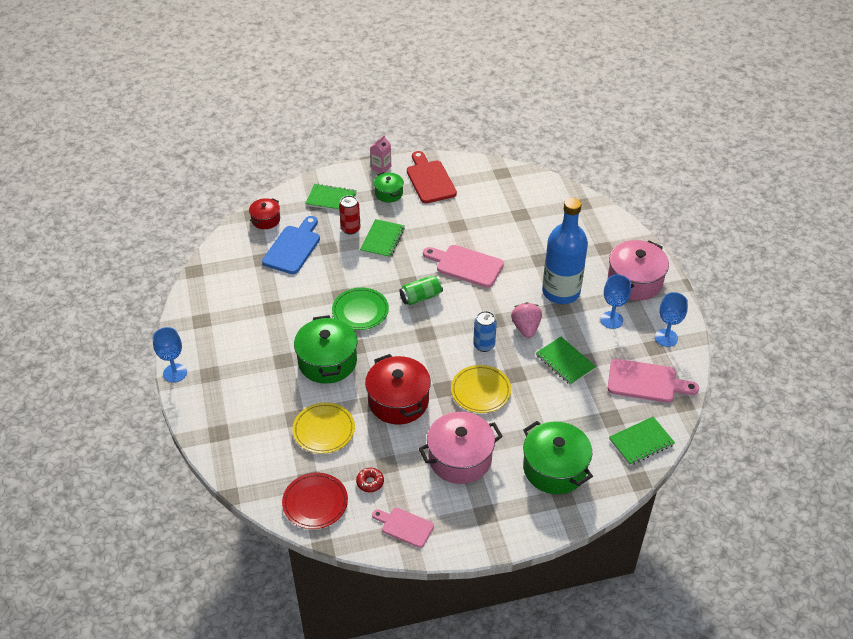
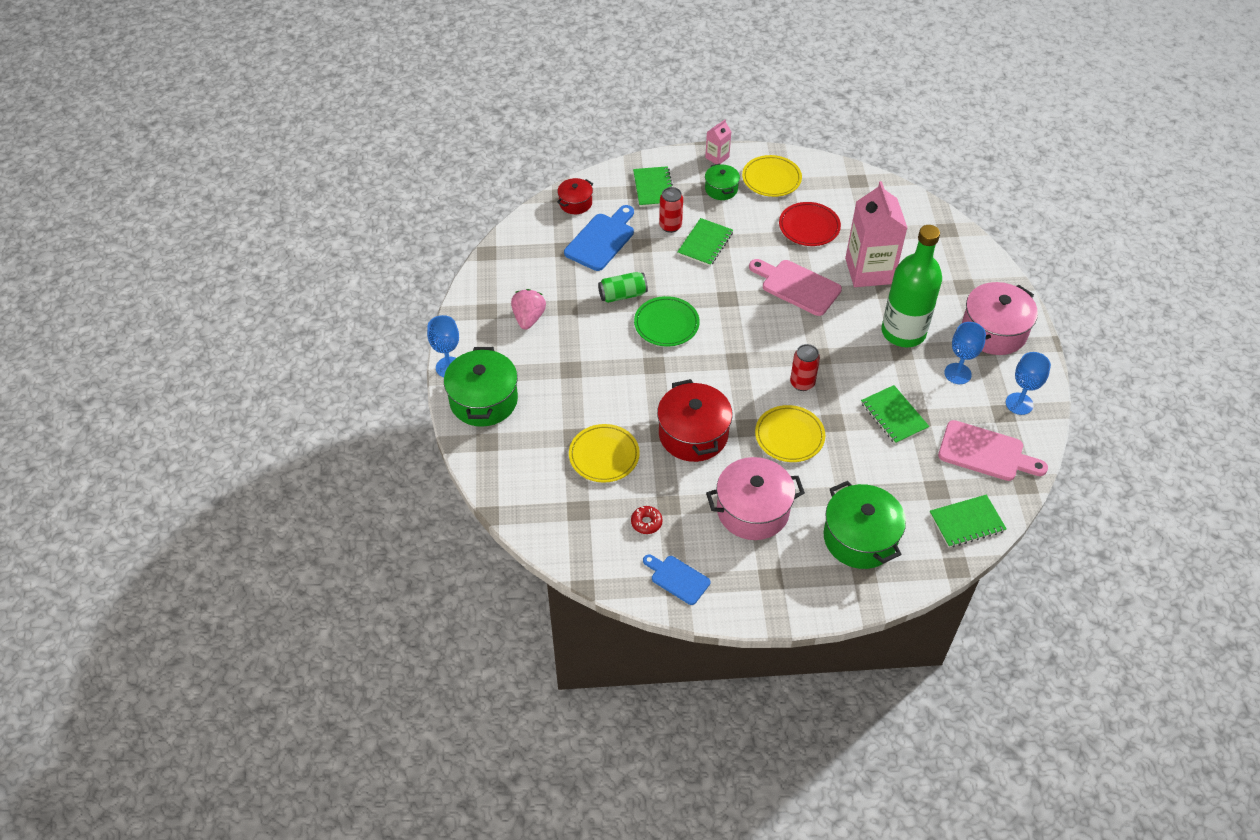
camera: 10 degrees right, 5 degrees up
(315, 503) = (582, 536): red plate -> red plate (809, 227)
(327, 361) = (620, 377): green pot -> green pot (483, 400)
(331, 199) = (653, 188): green notebook -> green notebook turned 60 degrees clockwise
(405, 526) = (677, 578): pink cutting board -> blue cutting board
(421, 297) = (738, 317): green can -> green can (622, 295)
(429, 180) = (771, 179): red cutting board -> yellow plate
(484, 345) = (802, 383): blue can -> red can
(524, 245) = (869, 271): none -> pink carton
(526, 328) = (854, 369): pink strawberry -> pink strawberry (528, 318)
(561, 292) = (903, 332): blue bottle -> green bottle

